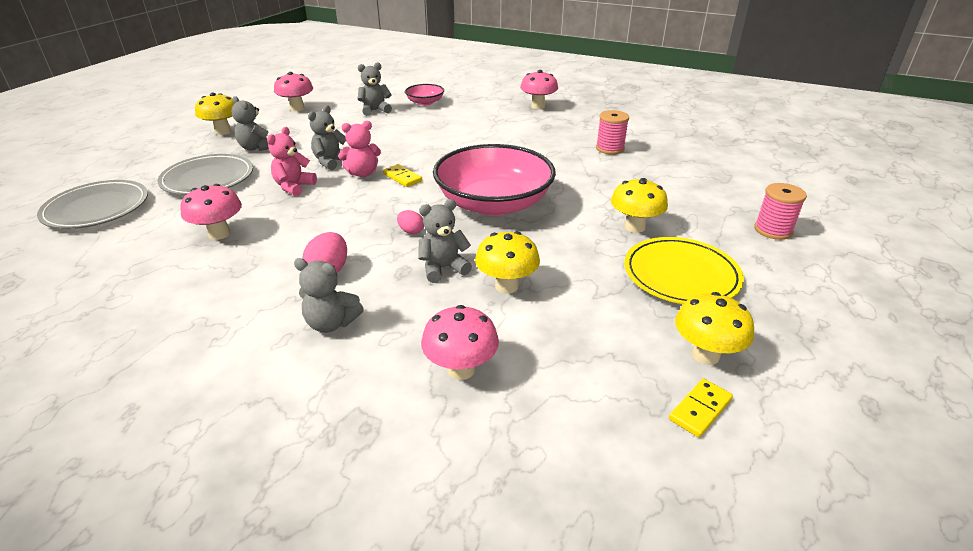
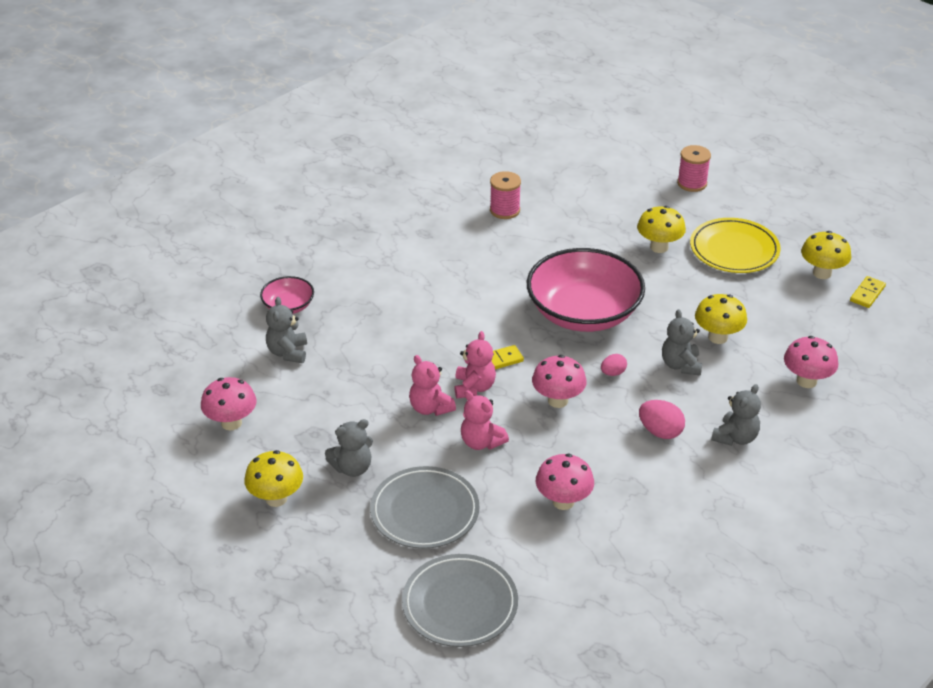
camera: 70 degrees left, 5 degrees up
(331, 162) = (430, 408): grey teddy bear -> pink teddy bear
(538, 106) = (362, 223): pink mushroom -> pink mushroom (558, 400)
(700, 409) = (867, 294): yellow domino -> yellow domino turned 60 degrees clockwise

